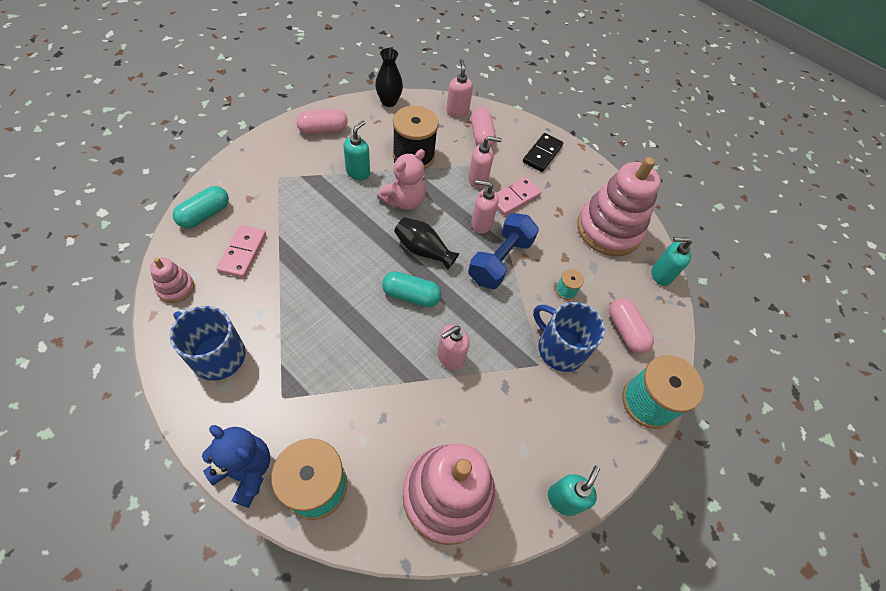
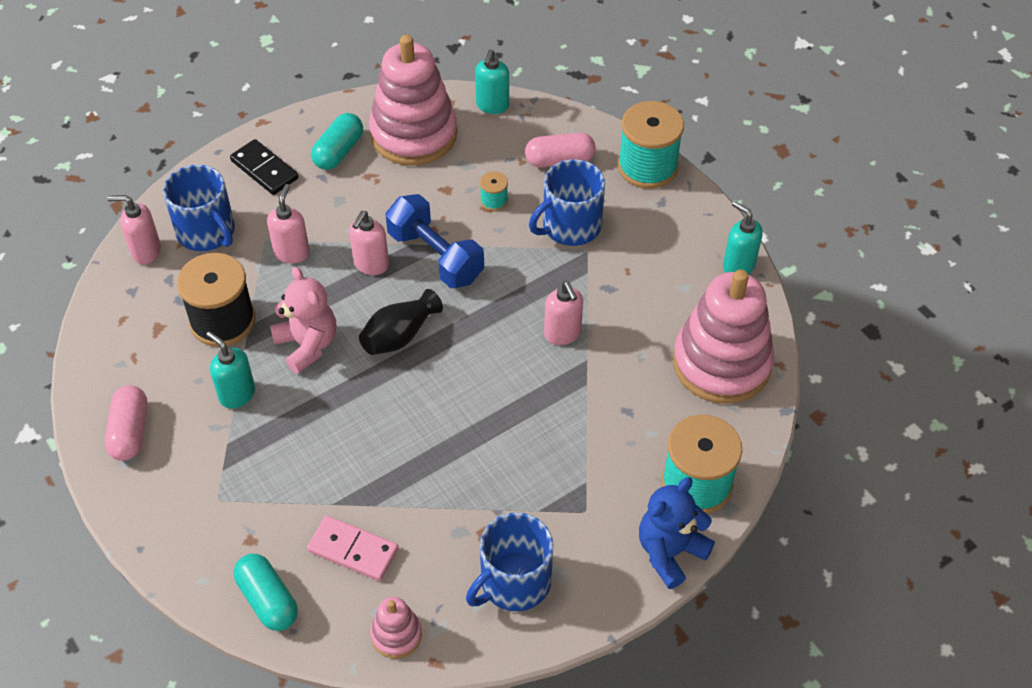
camera: 70 degrees left, 5 degrees down
(389, 102) = (94, 336): black vase -> none
(411, 295) = (468, 359): turquoise capsule -> turquoise capsule (338, 151)
(481, 135) = (207, 232): pink capsule -> blue mug
(514, 197) = (335, 218): pink domino -> none

